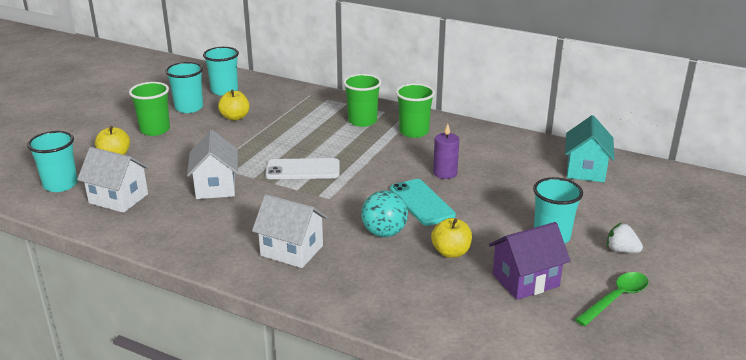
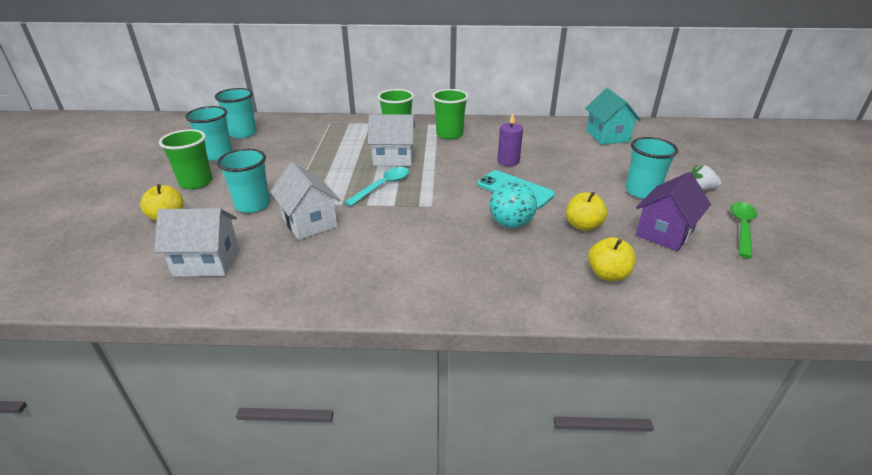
camera: 25 degrees left, 5 degrees up
(60, 184) = (120, 265): turquoise cup -> turquoise cup (253, 205)
(235, 117) = (274, 154): yellow apple -> yellow apple (608, 274)
(292, 250) = (443, 265): white house -> white house (393, 158)
(303, 170) = (383, 186): white phone -> turquoise spoon

